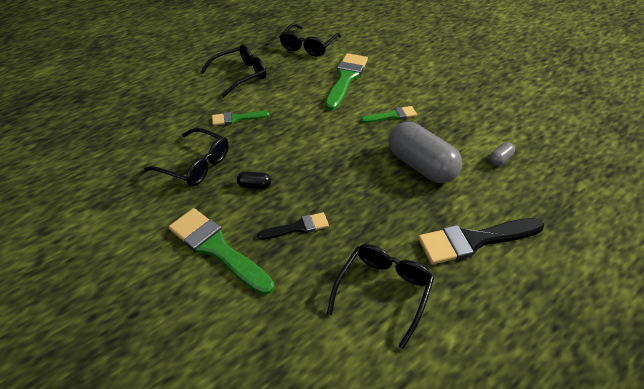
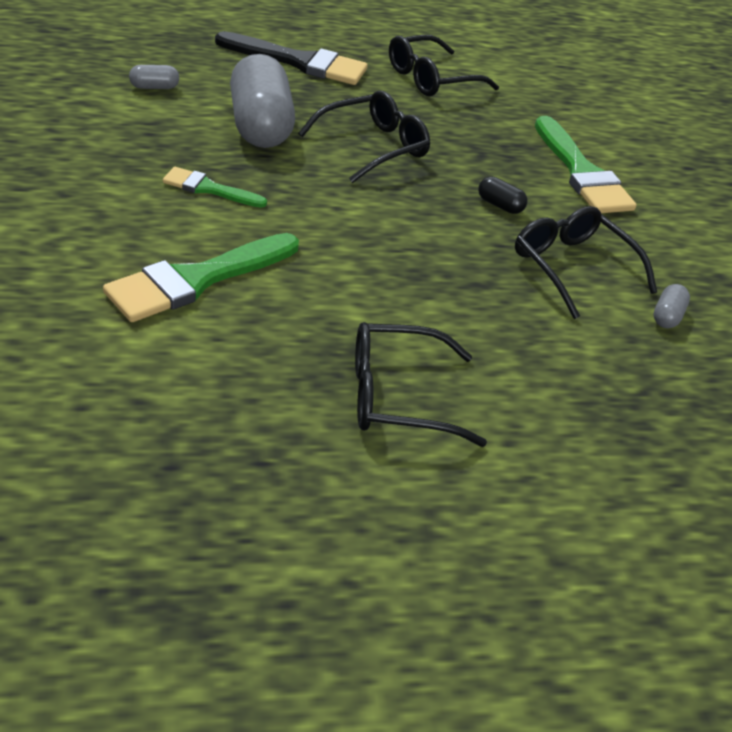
camera: 155 degrees left, 5 degrees down
(136, 161) = (667, 316): none -> grey capsule
(236, 118) = (467, 306): green brush -> none
(298, 227) = (475, 148): black brush -> none
(308, 46) = (172, 398): black glasses -> black glasses (372, 147)

